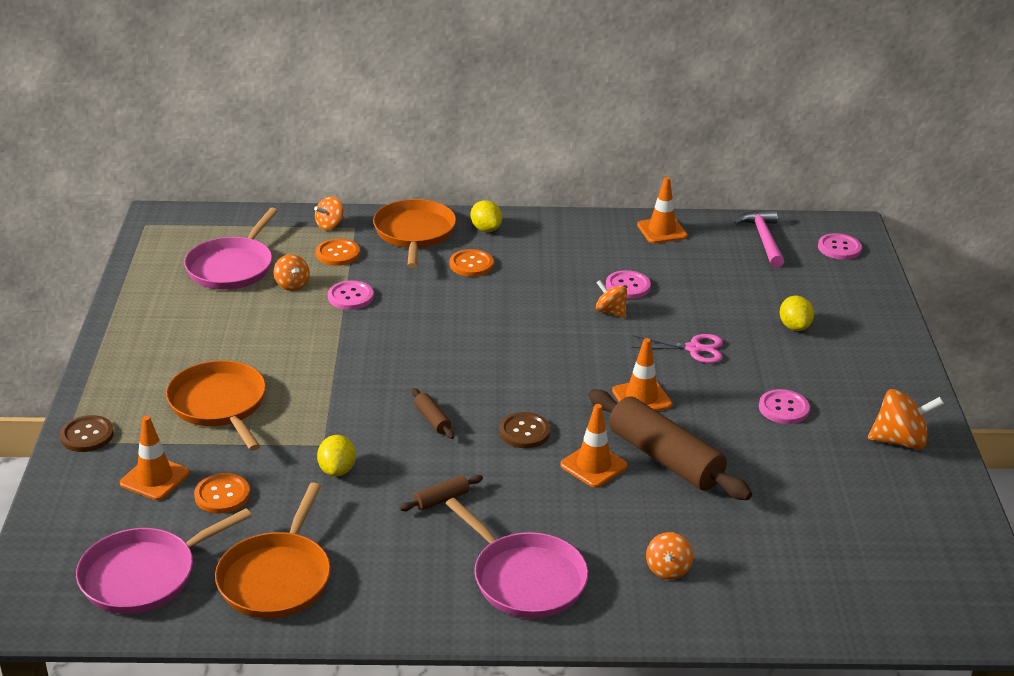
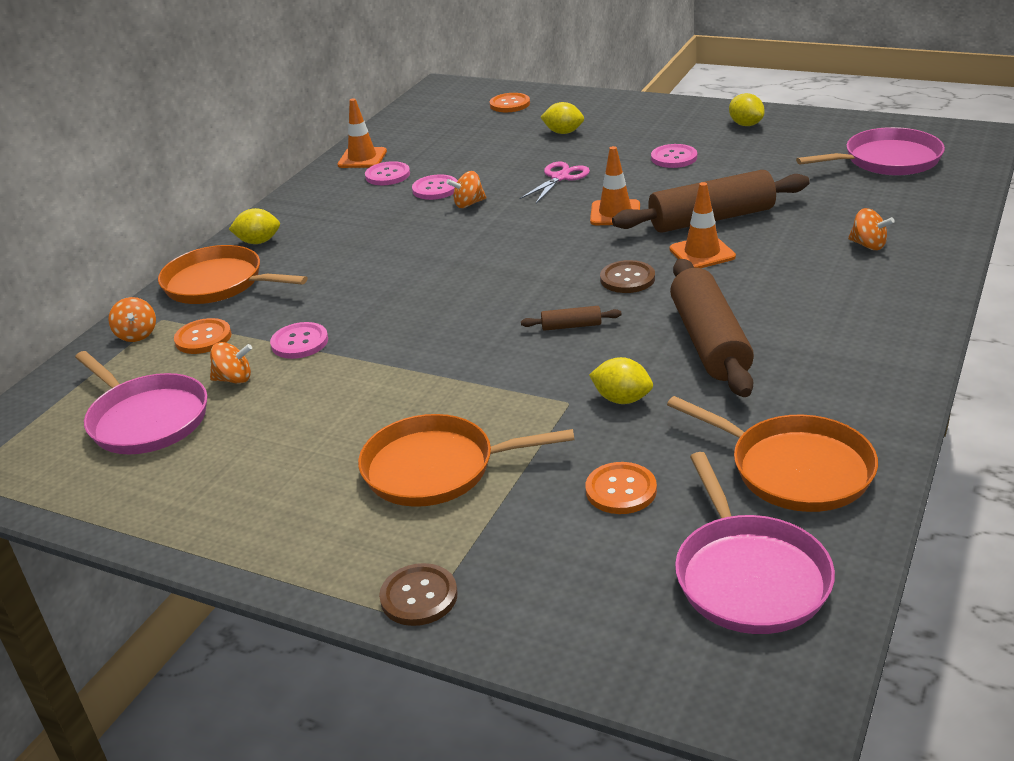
camera: 60 degrees left, 0 degrees up
(154, 478) = (554, 543): orange traffic cone -> none
(441, 499) = (710, 342): brown rolling pin -> brown rolling pin, size x2.36
(471, 264) = (315, 260): orange button -> orange button (510, 104)
(525, 578) = (854, 316): pink pan -> pink pan (887, 160)
(763, 239) = (424, 120): pink hammer -> none
(839, 248) = (468, 95): pink button -> pink button (387, 175)
(900, 441) = (746, 124): orange spinning top -> yellow lemon

